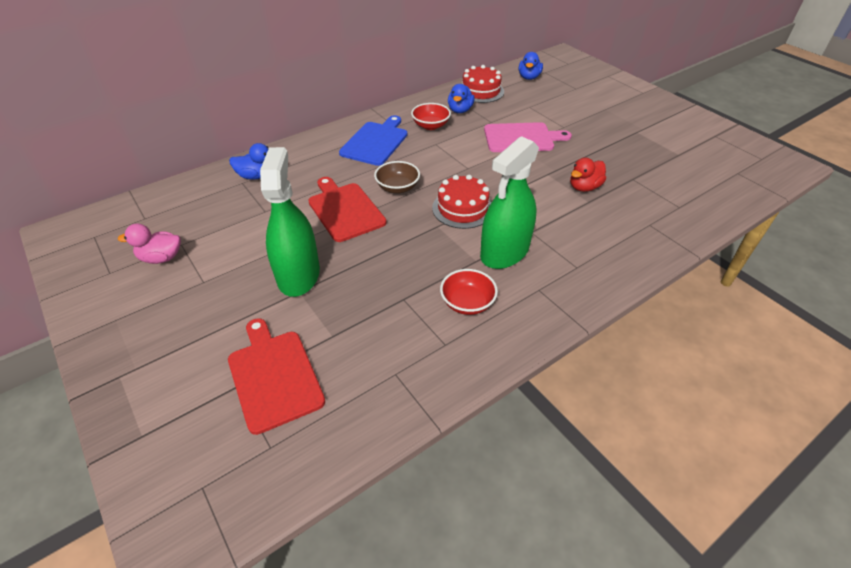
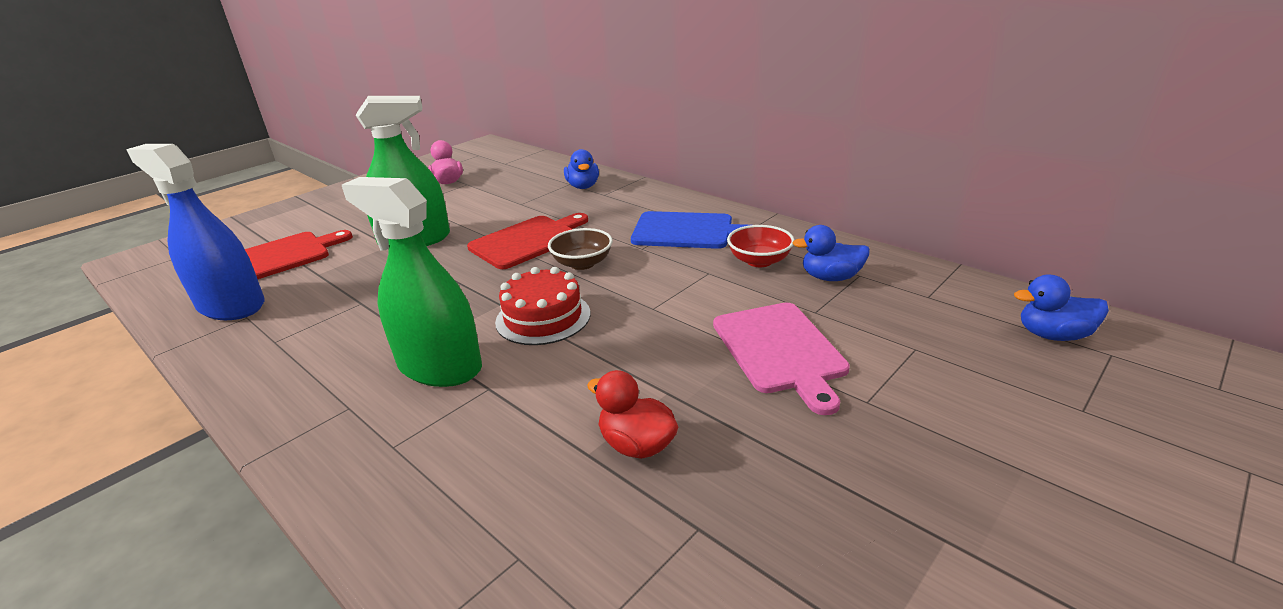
camera: 80 degrees right, 15 degrees down
(367, 391) = (231, 305): none -> blue spray bottle
(467, 303) = (339, 348): red bowl -> none
(481, 91) = (922, 287): red cake -> none

